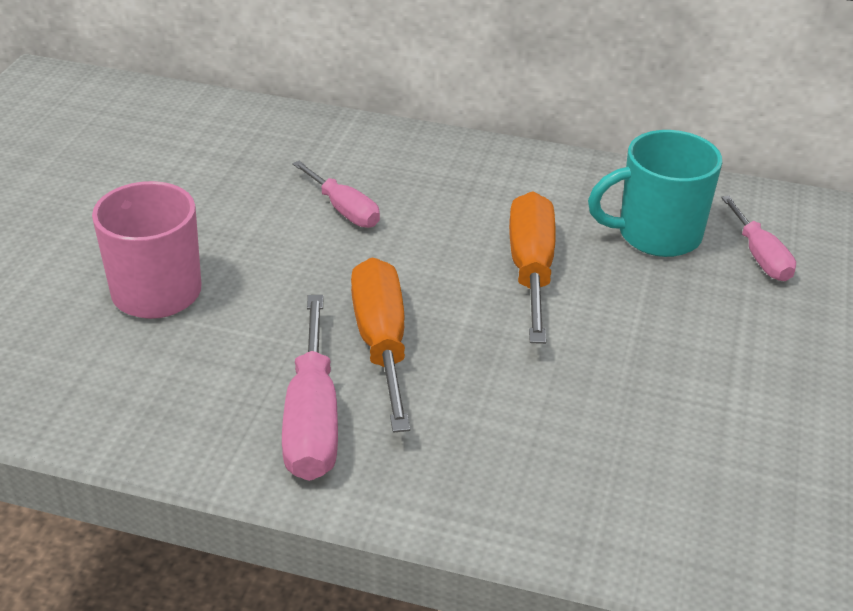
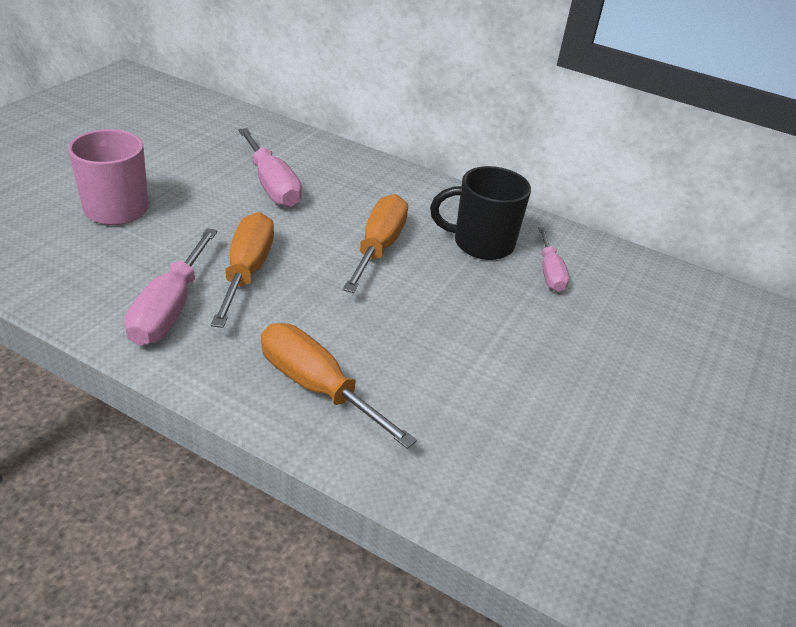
camera: 10 degrees right, 0 degrees up
(344, 210) = (272, 185): pink screwdriver -> pink screwdriver, size x1.59
(557, 481) = (317, 387): none -> orange screwdriver
(656, 235) = (481, 243): turquoise mug -> black mug

